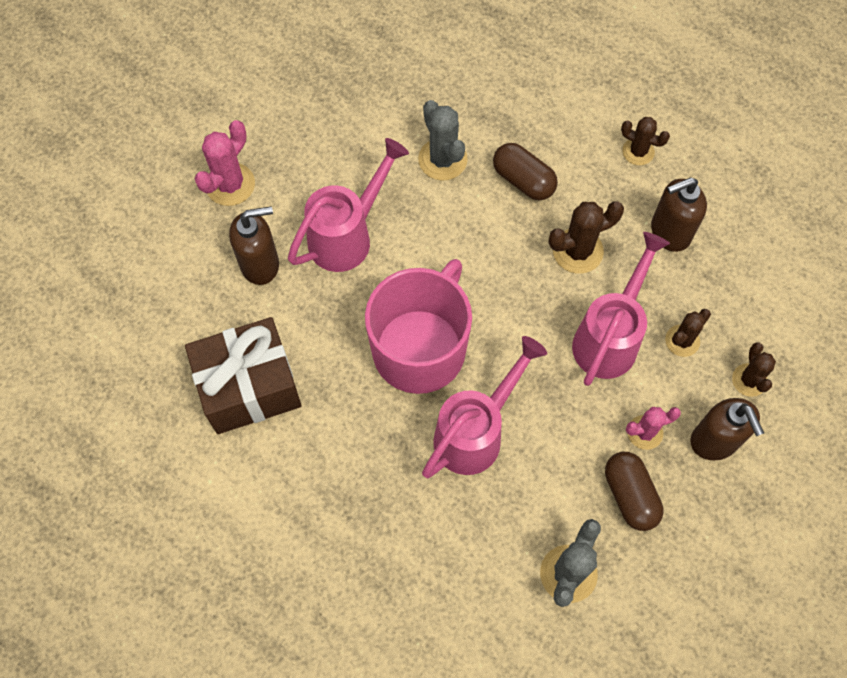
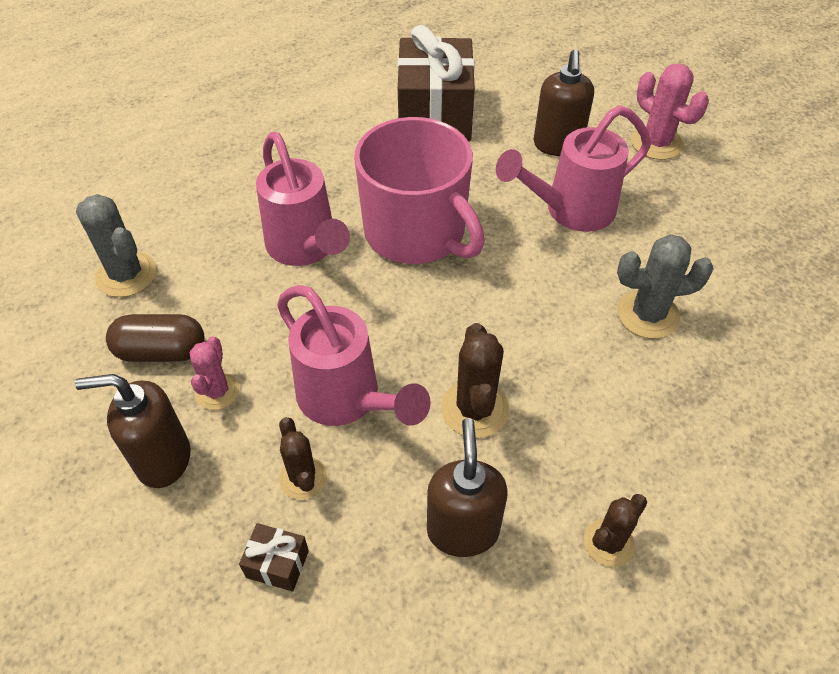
camera: 110 degrees right, 15 degrees down
(348, 235) = (569, 211): pink watering can -> pink watering can turned 90 degrees clockwise
(523, 180) = (596, 385): brown capsule -> none
(745, 330) = (277, 564): none -> brown gift
(749, 380) = (210, 536): brown cactus -> none

